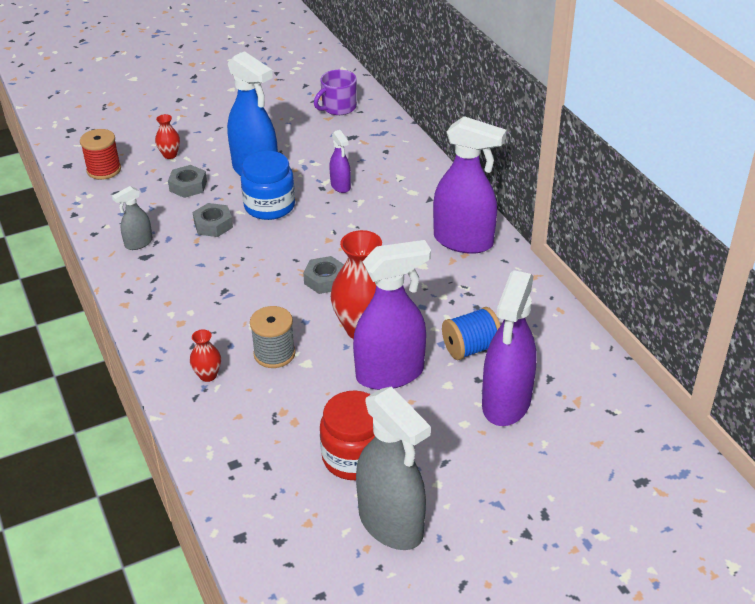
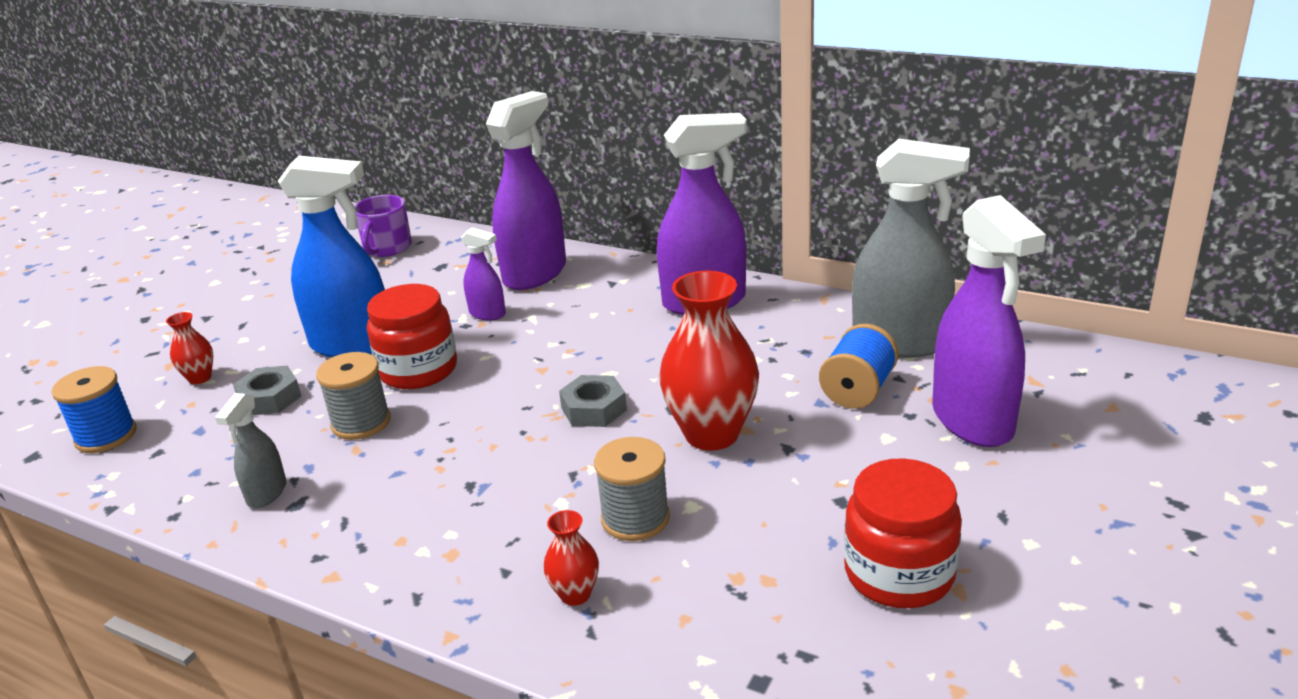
camera: 35 degrees left, 10 degrees down
(104, 170) = (106, 436): red spool -> blue spool
(213, 225) = (361, 422): grey nut -> grey spool
(269, 206) = (418, 370): blue jar -> red jar
(390, 374) = (809, 461): purple spray bottle -> purple spray bottle (535, 274)
(391, 524) = (1051, 621): grey spray bottle -> grey spray bottle (900, 343)

